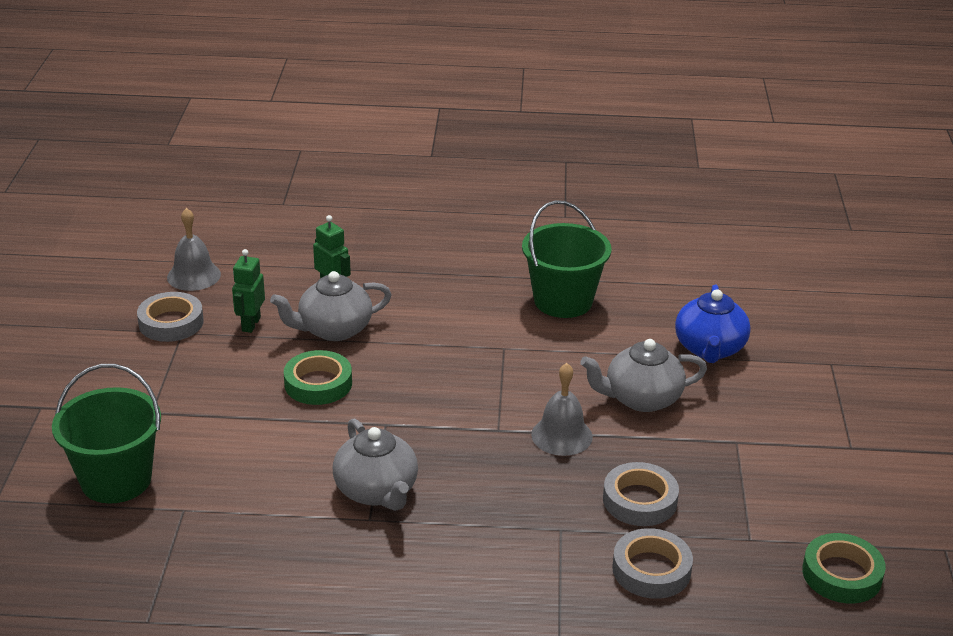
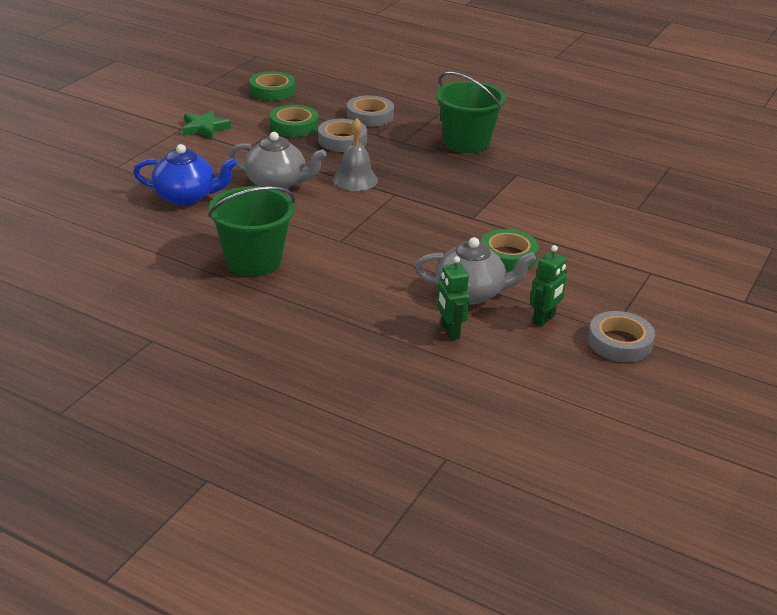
camera: 155 degrees left, 0 degrees up
(116, 480) = (683, 236): green bucket -> green bucket (466, 142)
(194, 275) = (584, 387): grey bell -> none
(377, 491) = (503, 185): grey teapot -> none
(710, 349) = (186, 197): blue teapot -> blue teapot turned 60 degrees clockwise
(728, 506) = (294, 126): none -> green tape
(825, 457) = (205, 128): none -> green star

